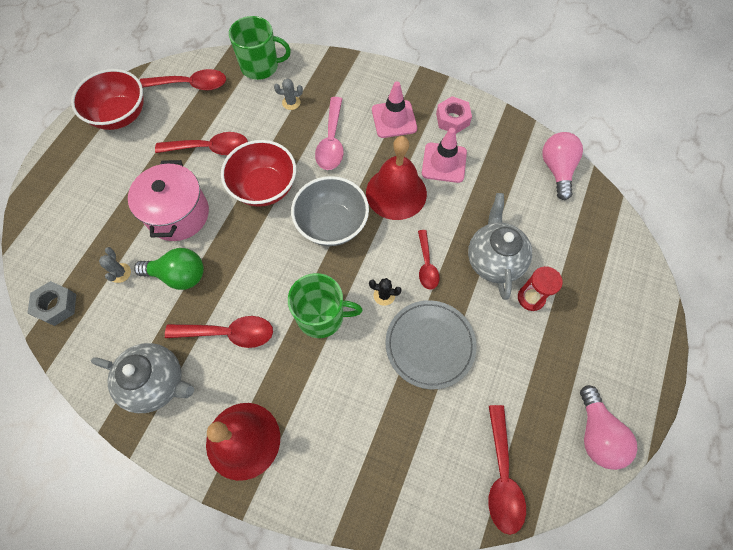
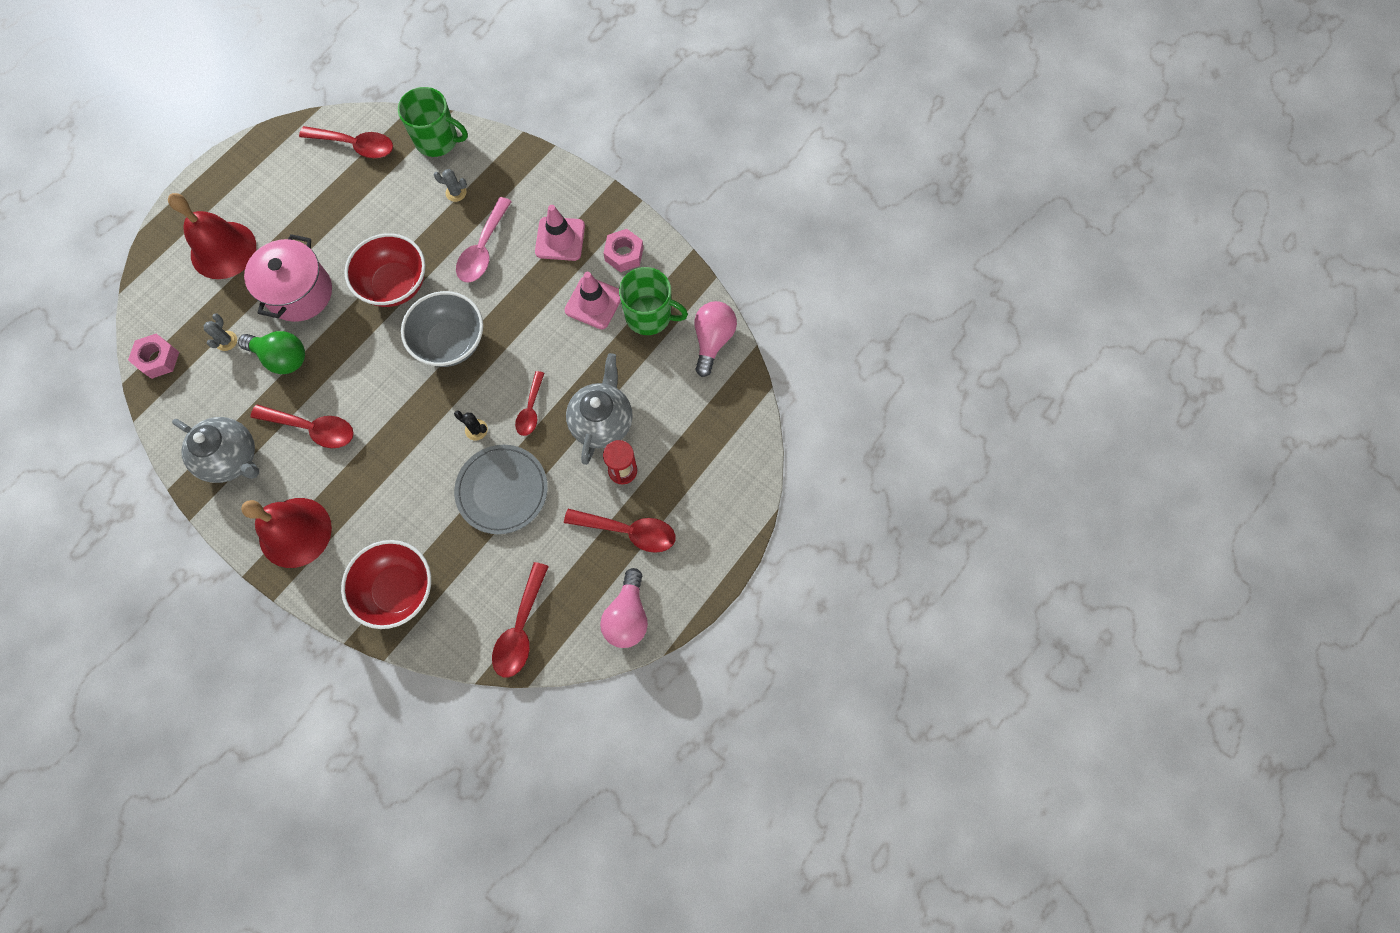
camera: 15 degrees right, 5 degrees up
(56, 306) = (158, 359): grey nut -> pink nut
(120, 115) = (271, 165): red bowl -> red bowl (398, 590)
(210, 148) = (353, 226): red spoon -> red spoon (629, 531)
(321, 316) = (407, 435): green mug -> green mug (649, 315)
(396, 193) = (530, 324): red bell -> red bell (223, 250)

